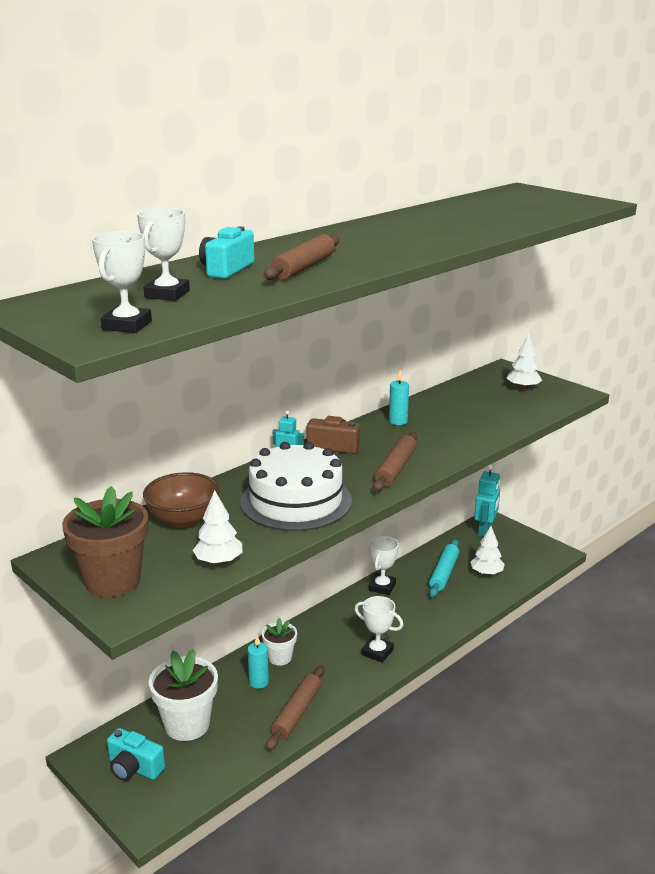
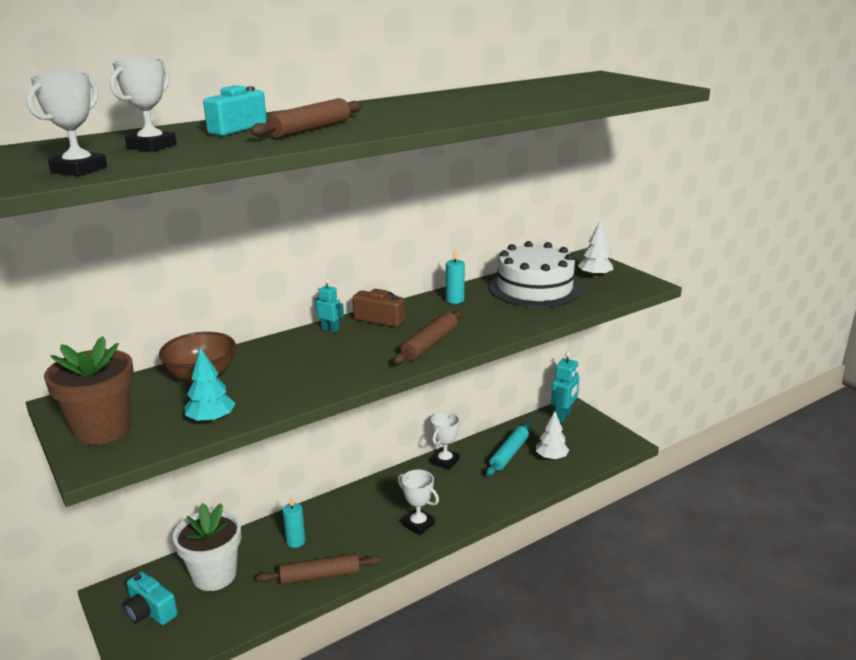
camera: 10 degrees right, 0 degrees up
(219, 561) = (211, 419): white tree -> turquoise tree
(280, 658) = (324, 520): white flower pot -> none
(296, 501) = (316, 368): white cake -> white cake (534, 288)
(296, 713) = (320, 576): brown rolling pin -> brown rolling pin turned 45 degrees clockwise

